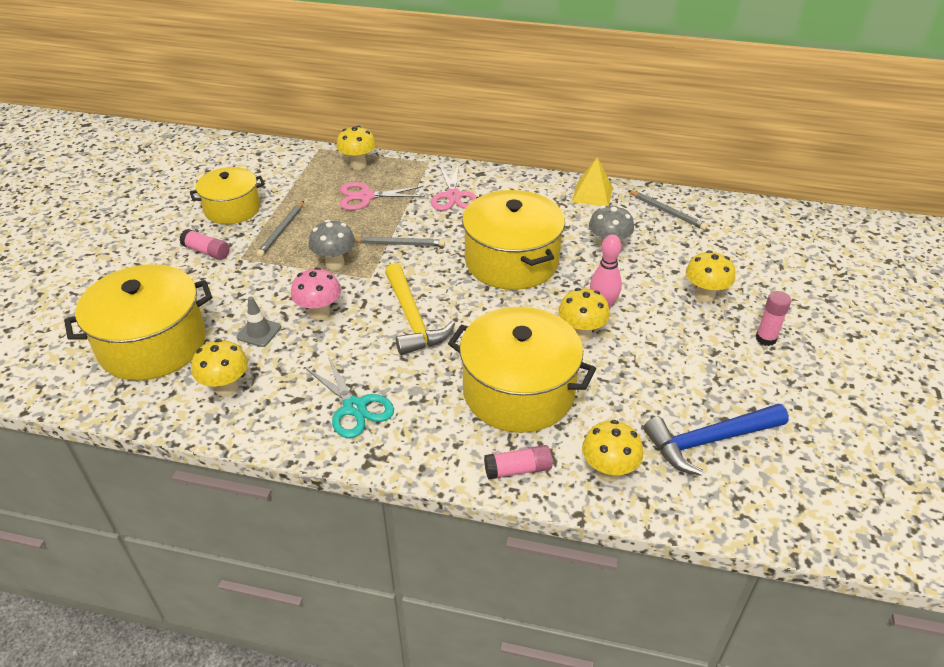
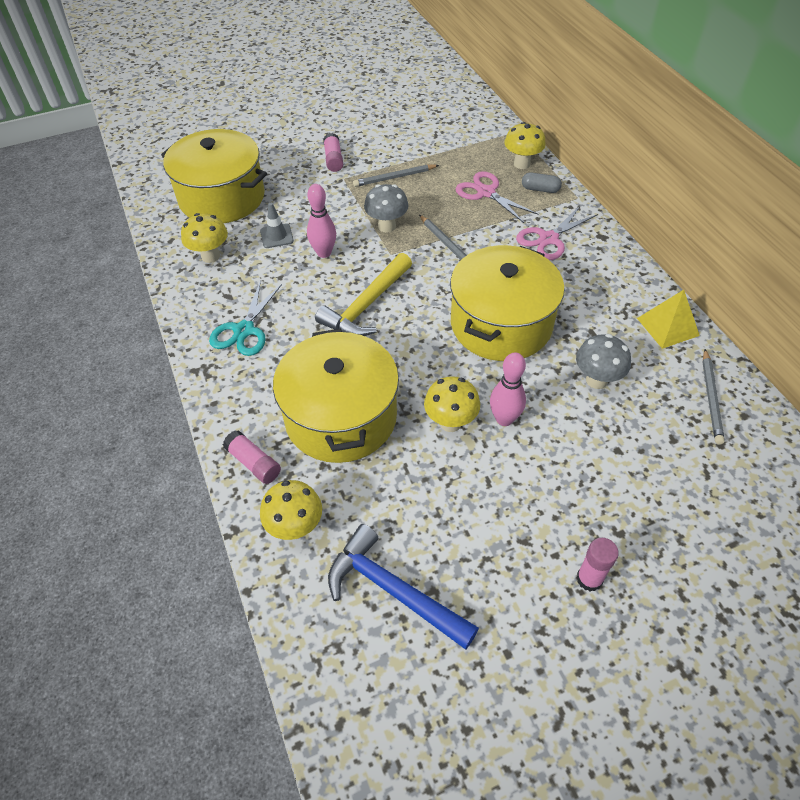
camera: 55 degrees right, 10 degrees up
(232, 209) = (392, 140): yellow pot -> none
(319, 313) = (324, 253): pink mushroom -> pink bowling pin
(397, 172) = (540, 189): none -> grey capsule
(704, 296) = (604, 493): yellow mushroom -> none

